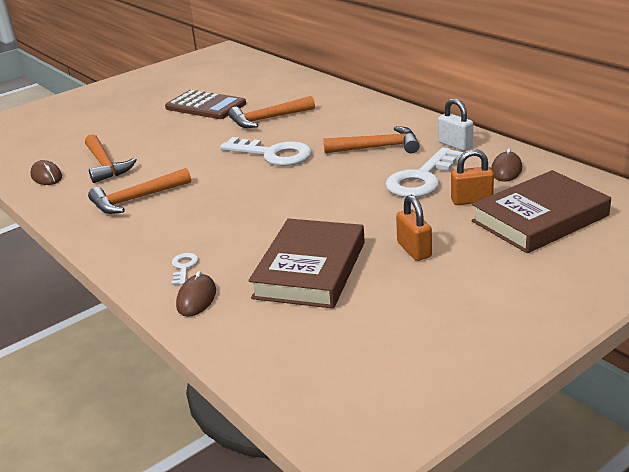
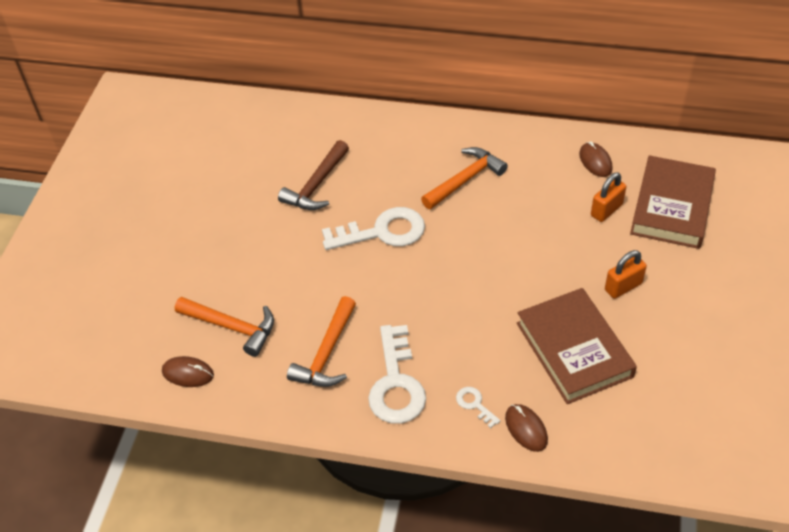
camera: 40 degrees left, 20 degrees up
(205, 106) = (225, 194): brown calculator -> none
(268, 119) = (316, 185): orange hammer -> brown hammer
(414, 250) = (623, 287): orange padlock -> orange padlock turned 60 degrees counterclockwise
(421, 179) = (543, 203): white key -> white key (396, 383)
(455, 145) = (525, 147): white padlock -> none

